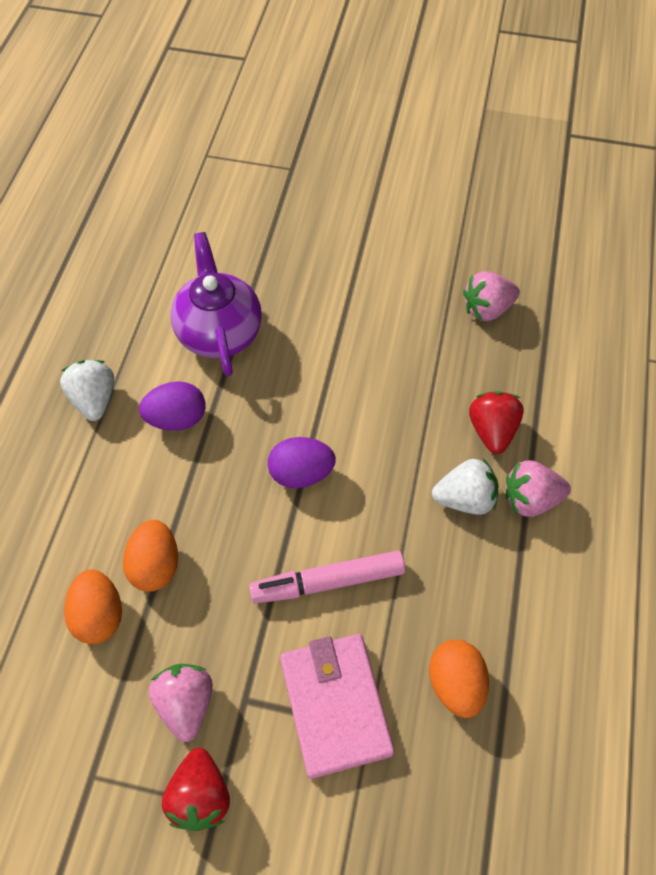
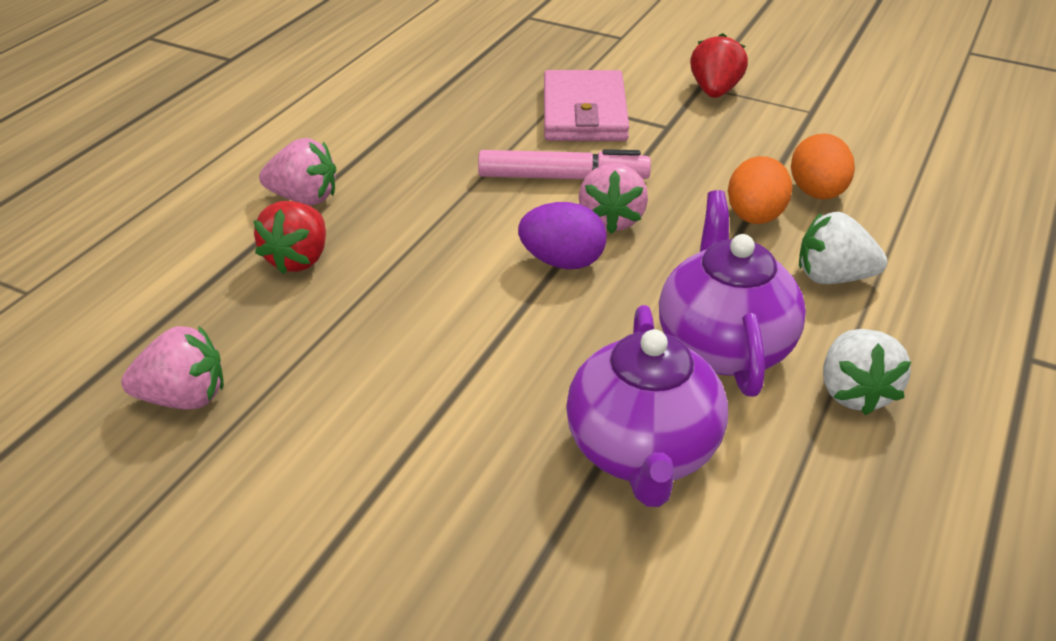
camera: 165 degrees left, 20 degrees down
(177, 419) = (723, 345): purple egg -> purple teapot
(186, 703) = (724, 132): pink strawberry -> pink strawberry (611, 220)
(455, 684) = (469, 107): orange egg -> none
(465, 499) = (377, 210): white strawberry -> white strawberry (832, 277)

